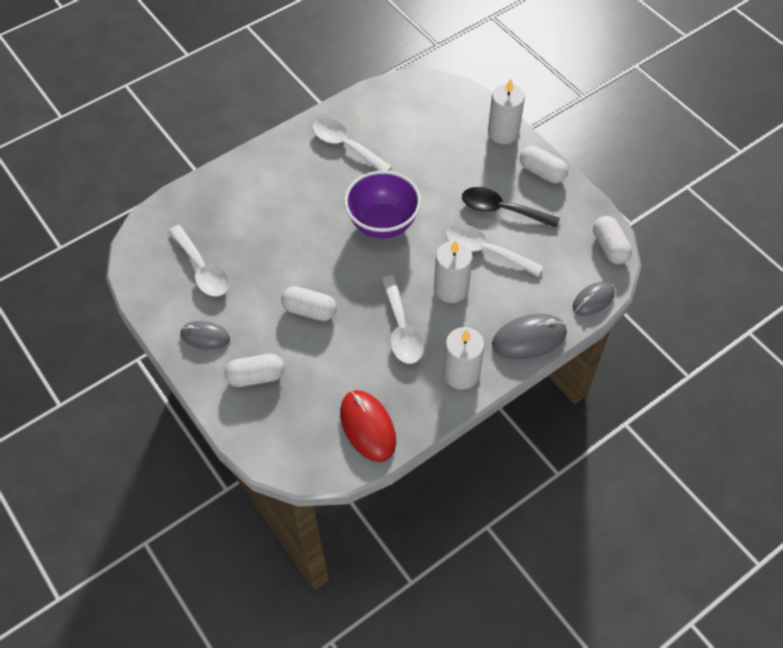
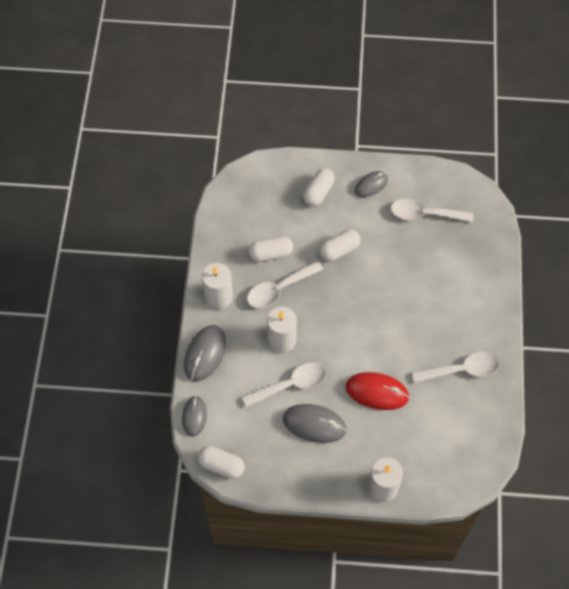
camera: 130 degrees right, 5 degrees up
(367, 427) = (233, 224): red mouse -> red mouse (377, 392)
(383, 223) = (370, 340): purple bowl -> none
(401, 329) = (279, 289): white spoon -> white spoon turned 60 degrees counterclockwise
(502, 210) = (314, 424): black spoon -> grey mouse
(542, 172) = (322, 481): white capsule -> white capsule (270, 254)

